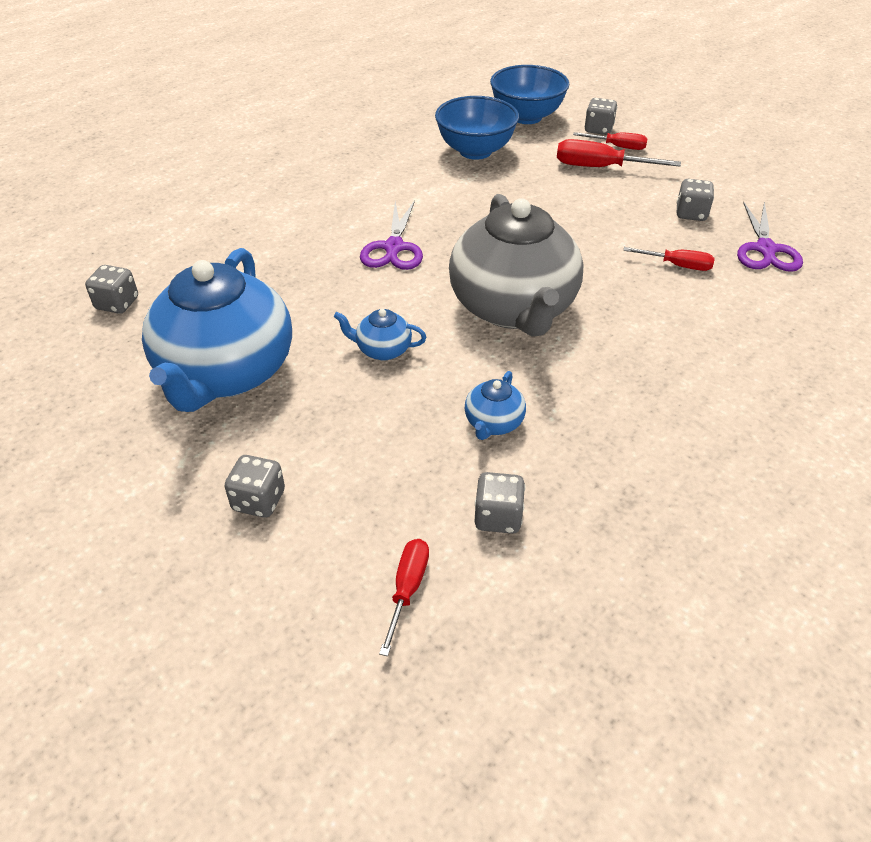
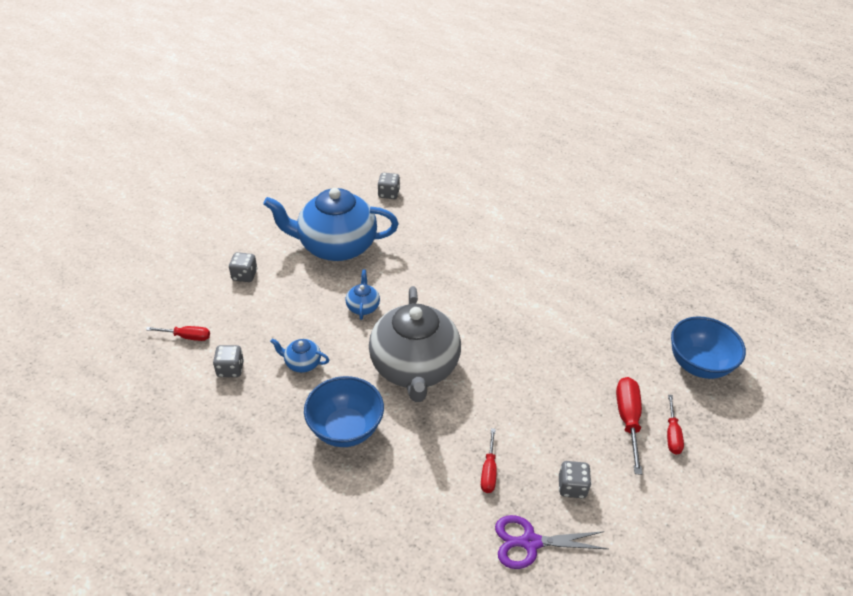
camera: 80 degrees right, 0 degrees up
(394, 247) = (470, 299): purple scissors -> none
(475, 151) = (621, 333): blue bowl -> blue bowl (345, 429)
(513, 308) = (414, 367): grey teapot -> grey teapot turned 75 degrees counterclockwise
(598, 129) = (699, 419): grey dice -> none

